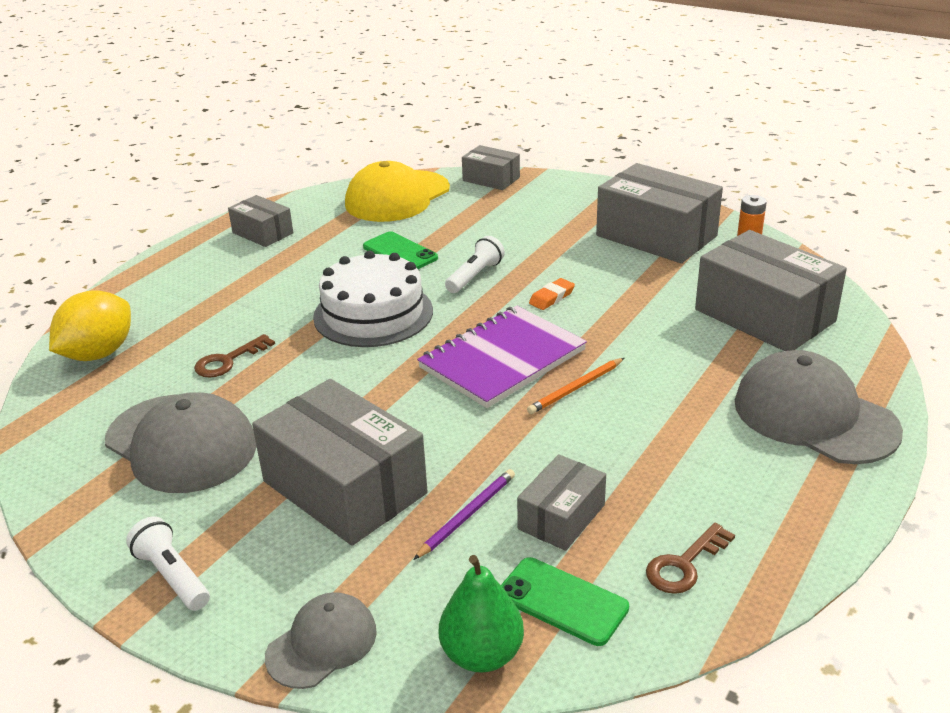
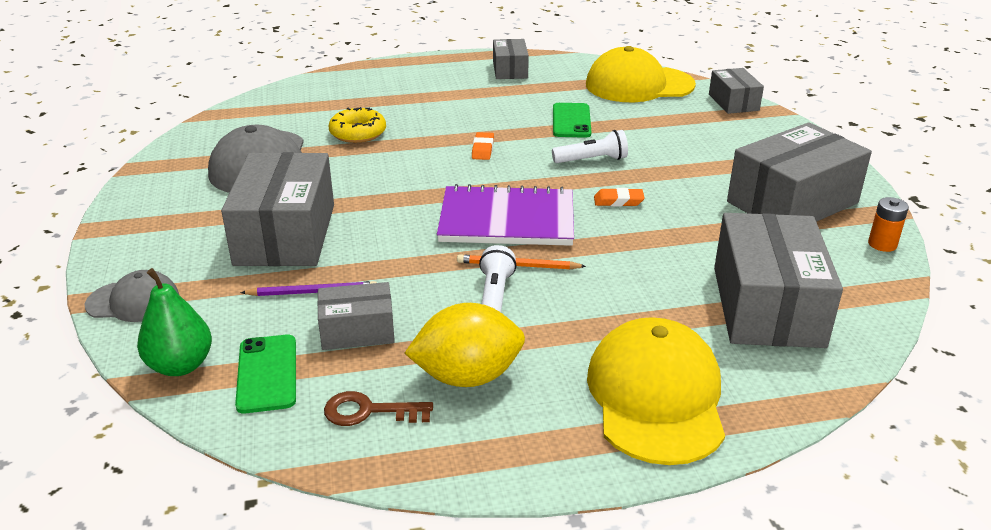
camera: 45 degrees right, 0 degrees up
(98, 354) = (308, 96): yellow lemon -> yellow lemon (467, 376)
(172, 576) = (141, 224): white flashlight -> white flashlight (494, 297)
(228, 361) = (358, 133): brown key -> yellow donut
(373, 313) = (483, 149): white cake -> orange eraser
(656, 236) = (792, 202): grey box -> grey box turned 60 degrees clockwise
(814, 416) = (656, 396): grey cap -> yellow cap

